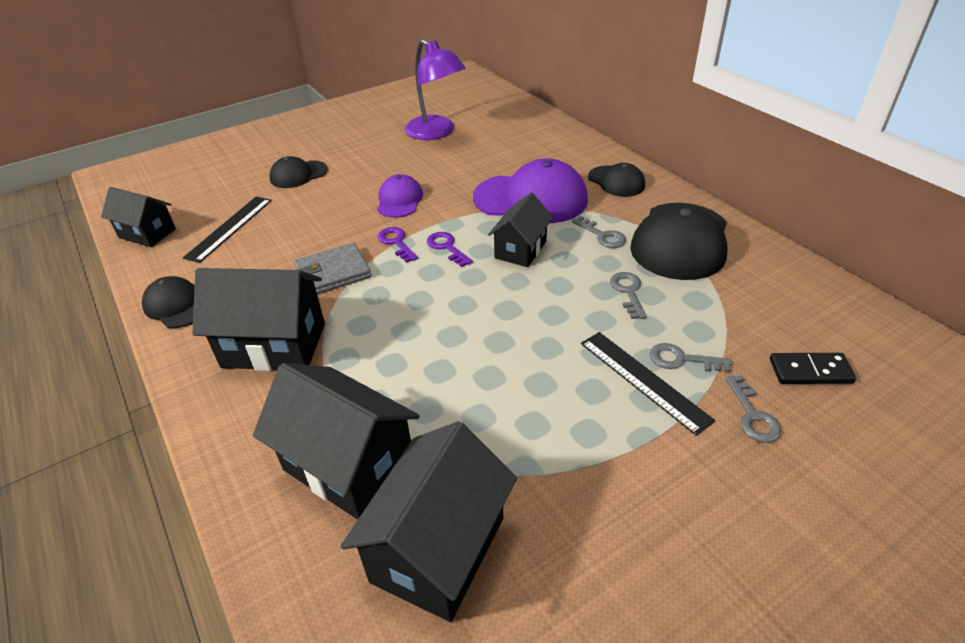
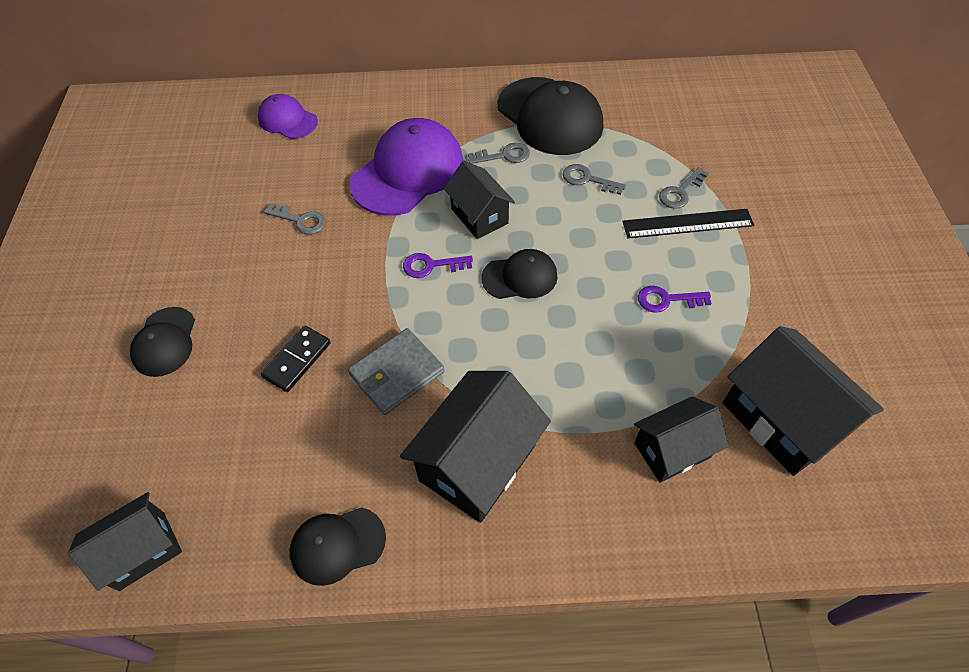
camera: 60 degrees left, 15 degrees up
(229, 228) = (219, 449): black ruler -> none
(333, 273) = (397, 373): grey wallet -> grey wallet turned 45 degrees clockwise
(349, 465) = (672, 450): black house -> black house, size x0.63
(396, 242) = (389, 301): purple key -> purple key (667, 300)
(399, 200) = (315, 269): purple cap -> purple cap (287, 120)
(436, 132) = (208, 184): purple lamp -> none
(616, 181) = (435, 106): black cap -> black cap (520, 277)
(752, 415) = (751, 188): grey key -> grey key (300, 220)
(810, 371) = (730, 138): black domino -> black domino (297, 360)

